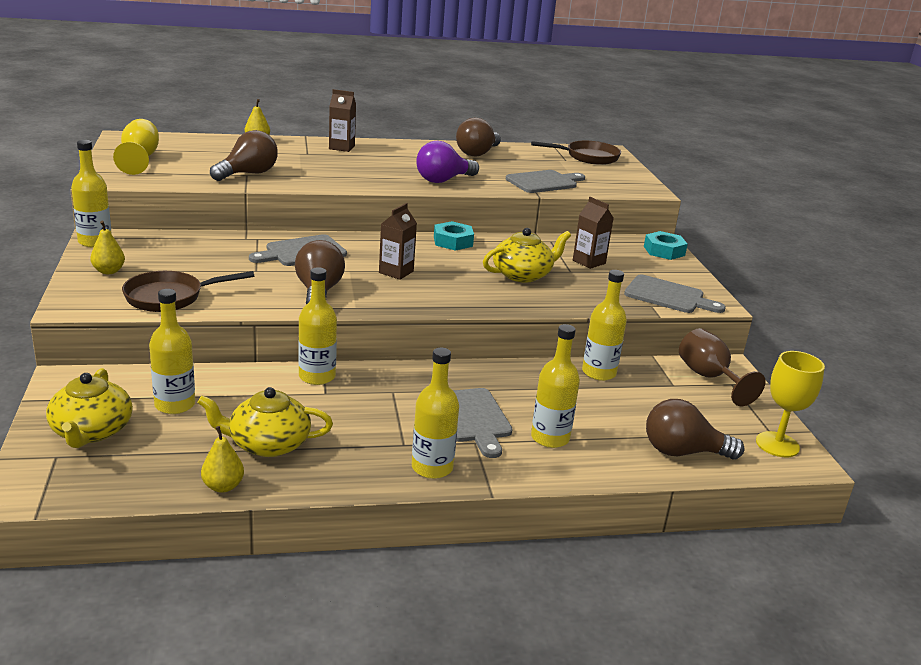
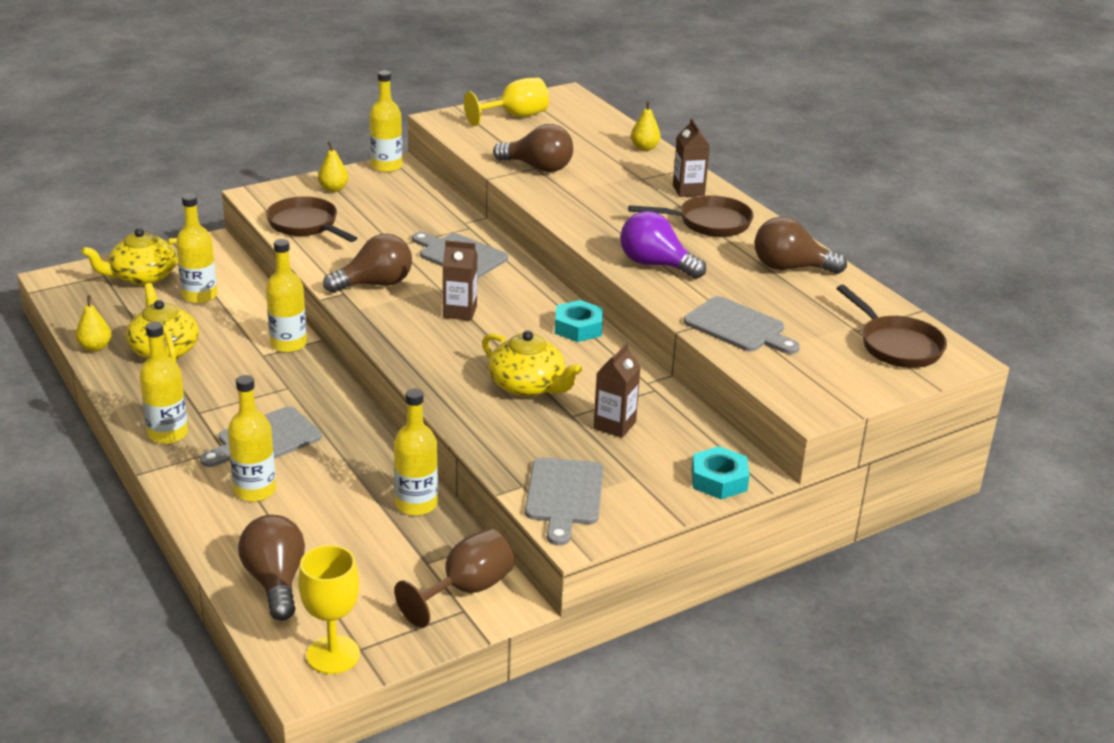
camera: 70 degrees right, 5 degrees up
(396, 155) = (708, 223): none -> brown pan

